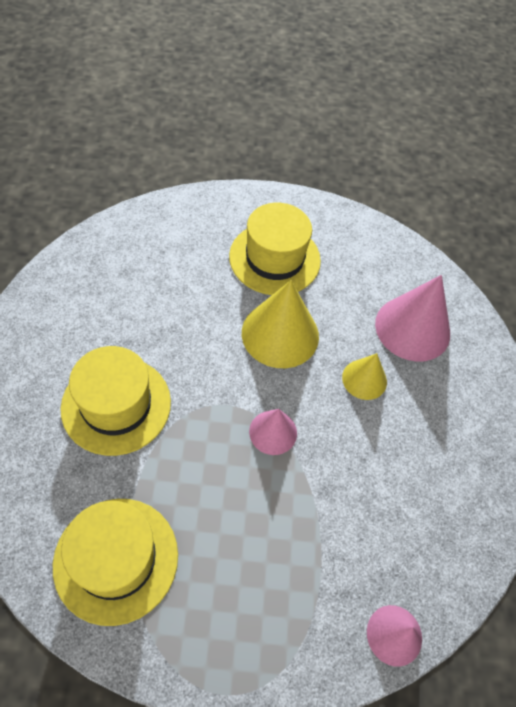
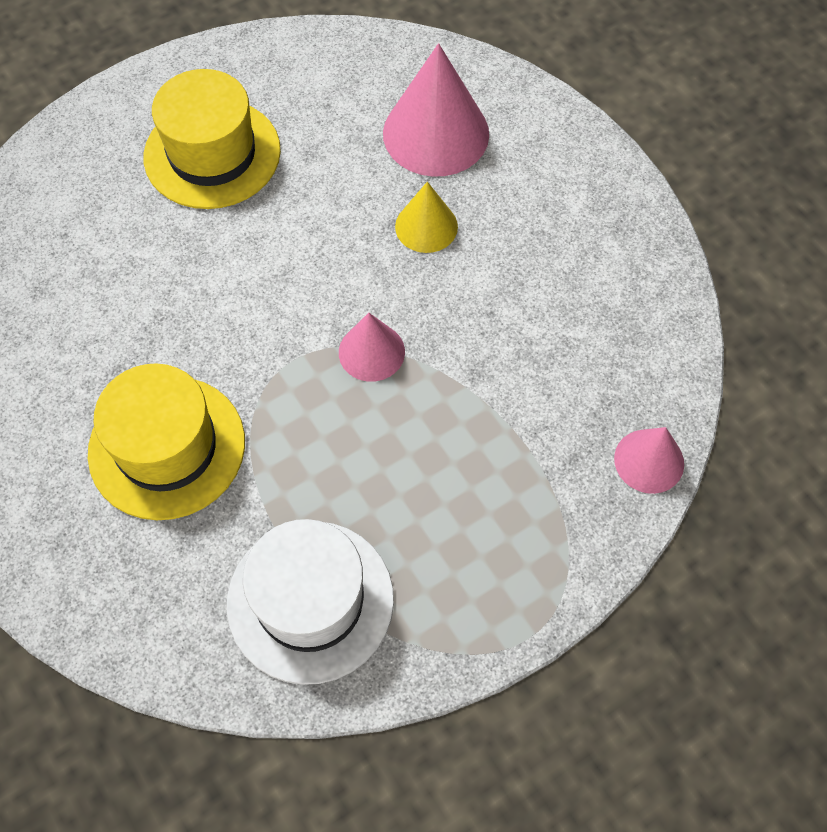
camera: 30 degrees left, 5 degrees up
(116, 559) = (310, 601): yellow hat -> white hat
(280, 334) = (291, 239): yellow cone -> none

